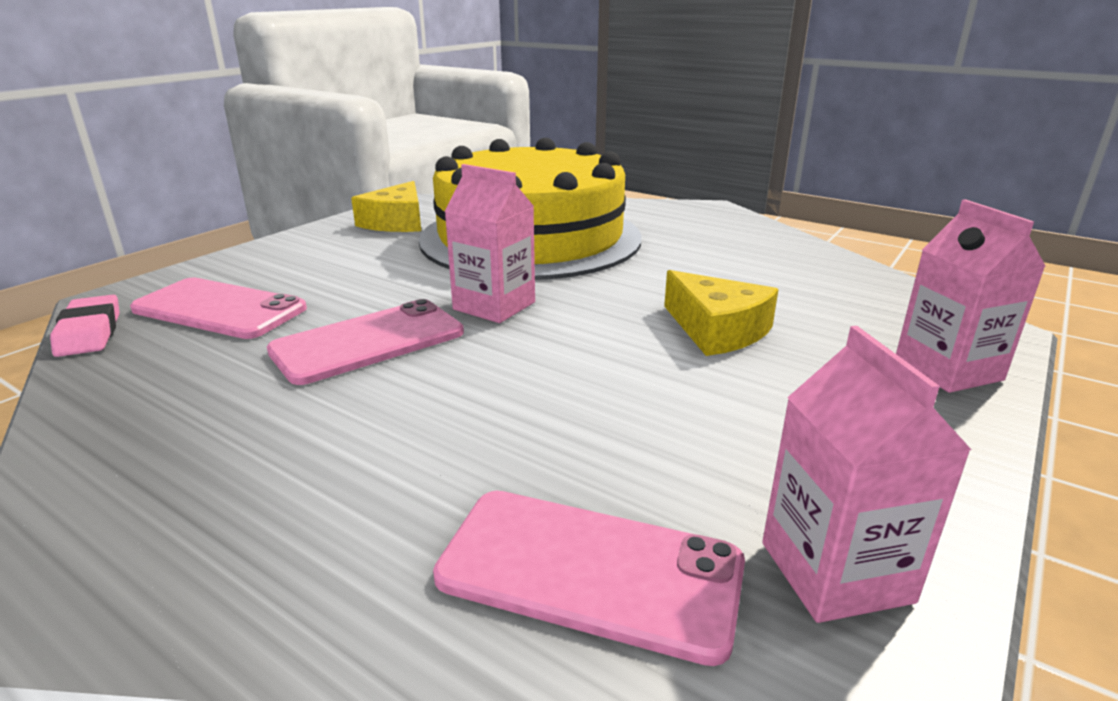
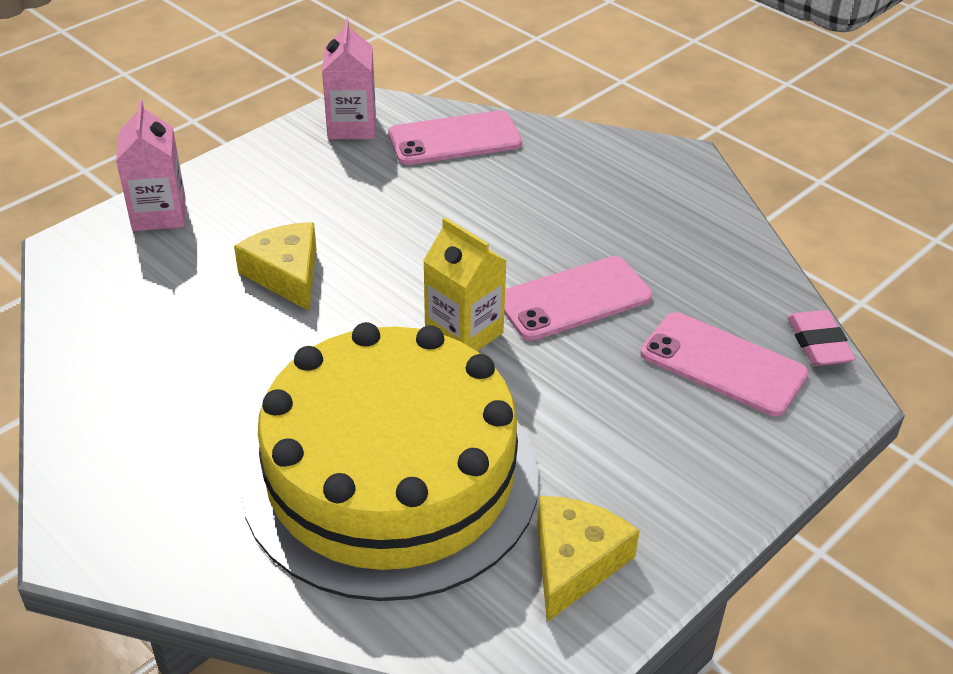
camera: 170 degrees left, 15 degrees up
(494, 306) = (464, 333): pink carton -> yellow carton
(590, 570) = (454, 139): pink phone -> pink phone turned 45 degrees counterclockwise

